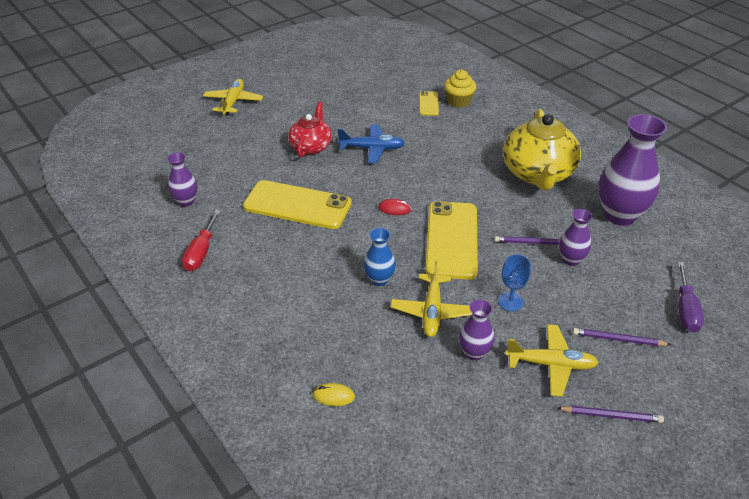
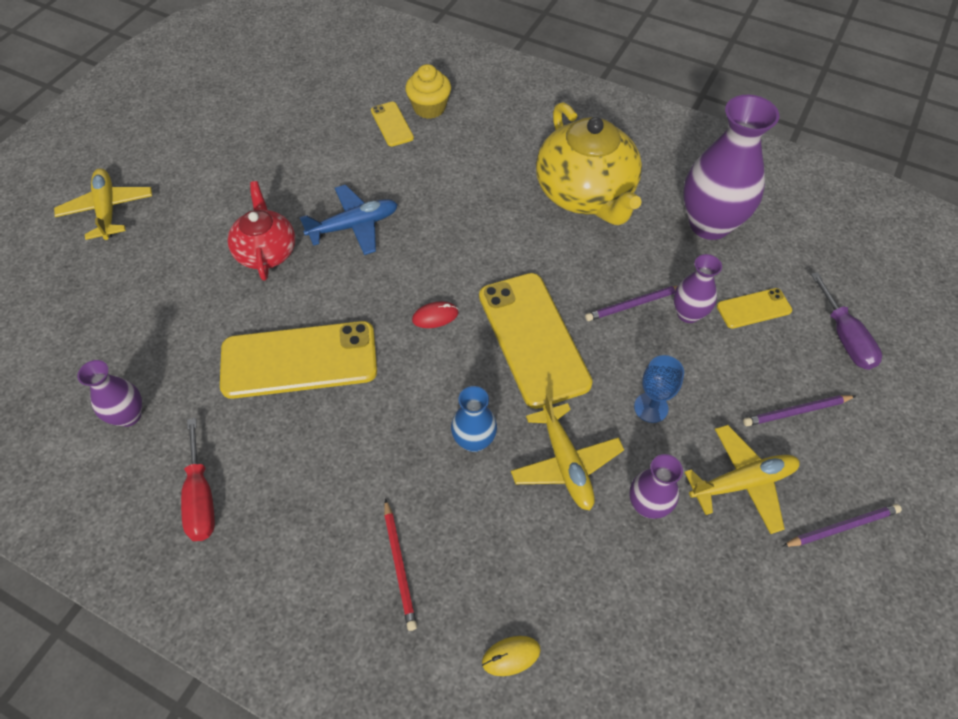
camera: 25 degrees left, 15 degrees up
(294, 325) = (400, 565): none -> red pencil
(623, 272) = (754, 308): none -> yellow phone

